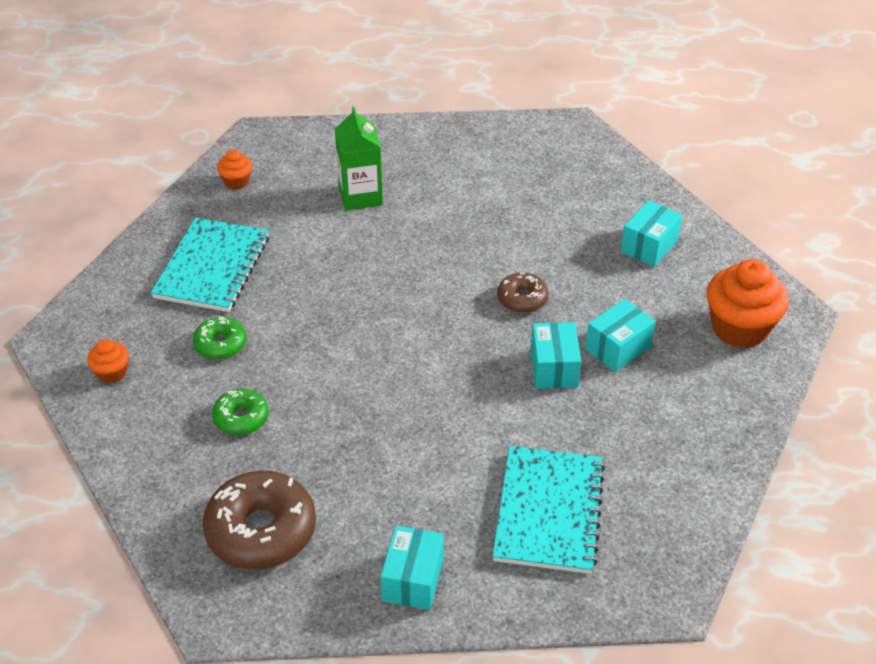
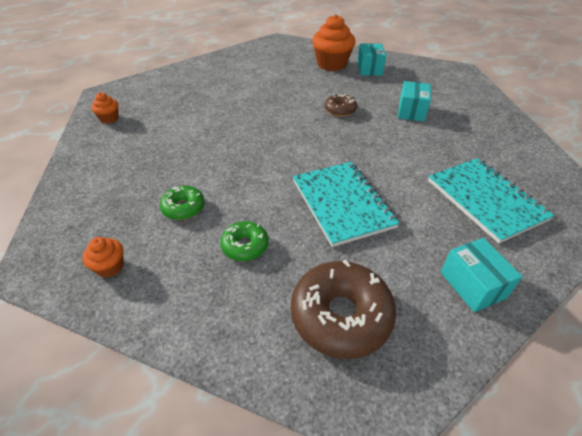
camera: 35 degrees left, 0 degrees up
(212, 267) = (134, 167): turquoise notebook -> turquoise notebook (342, 203)
(360, 196) = (198, 99): green carton -> none
(554, 368) = (394, 132): turquoise box -> none
(739, 328) = (448, 83): orange cupcake -> orange cupcake (331, 64)

